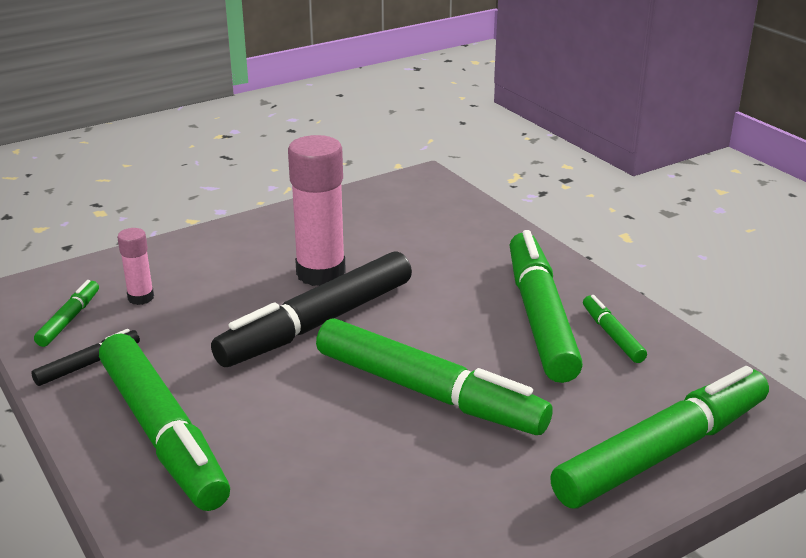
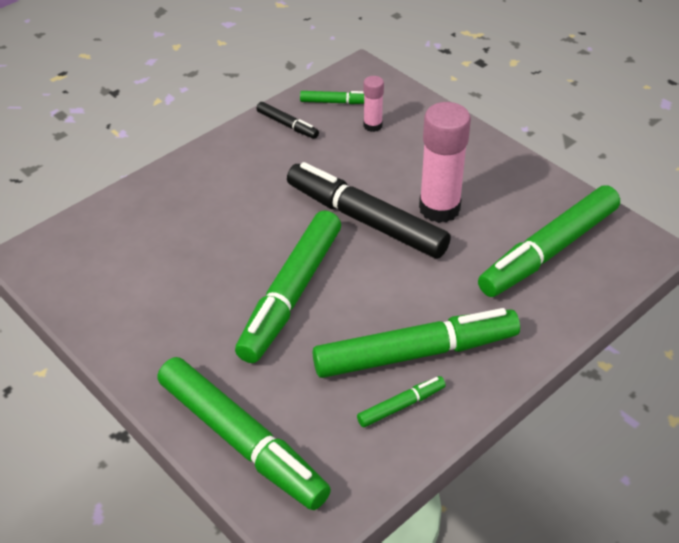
camera: 80 degrees right, 15 degrees up
(162, 432) = (223, 175): green marker -> green marker (549, 251)

